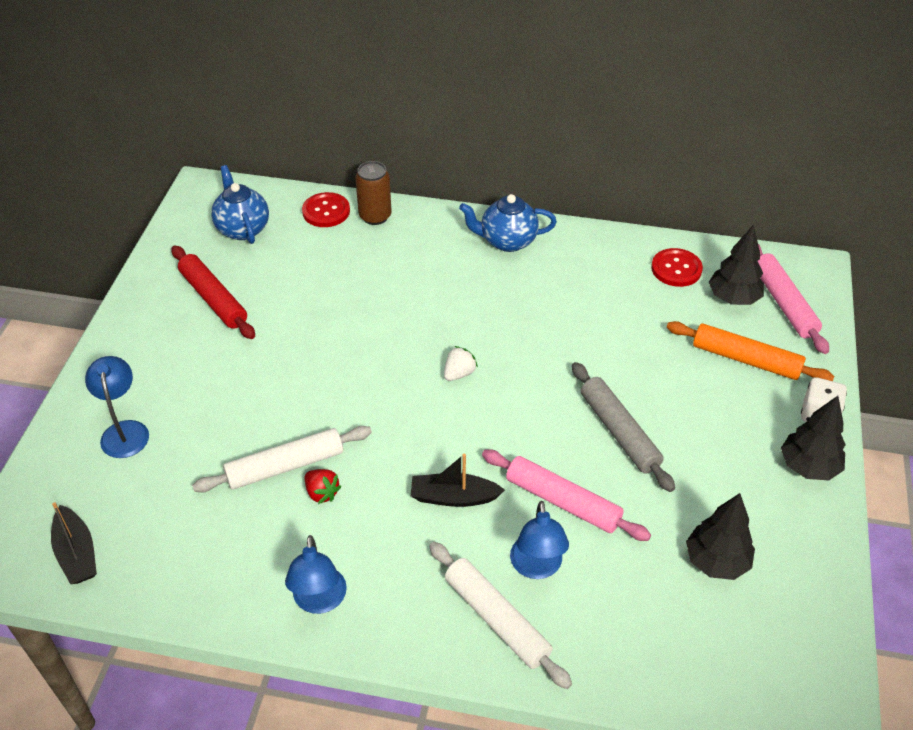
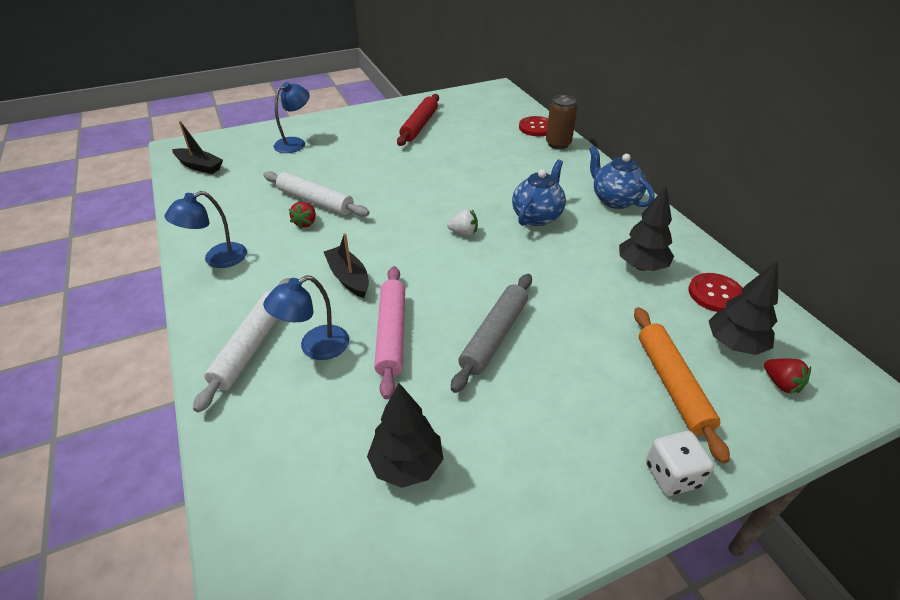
camera: 55 degrees right, 5 degrees down
(77, 553) = (199, 166): black boat -> black boat turned 90 degrees counterclockwise
(243, 228) = (484, 111): blue teapot -> blue teapot (537, 216)
(784, 303) = (781, 384): pink rolling pin -> red strawberry
(808, 467) = (592, 495): black tree -> black tree (641, 266)

